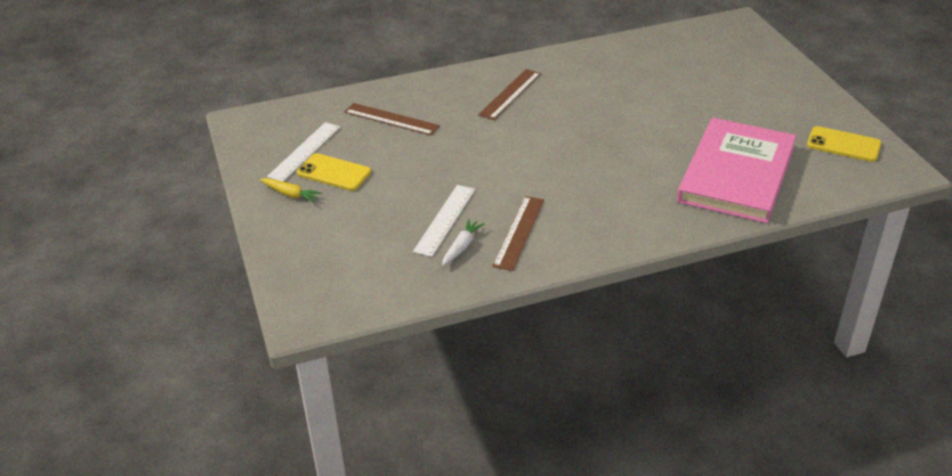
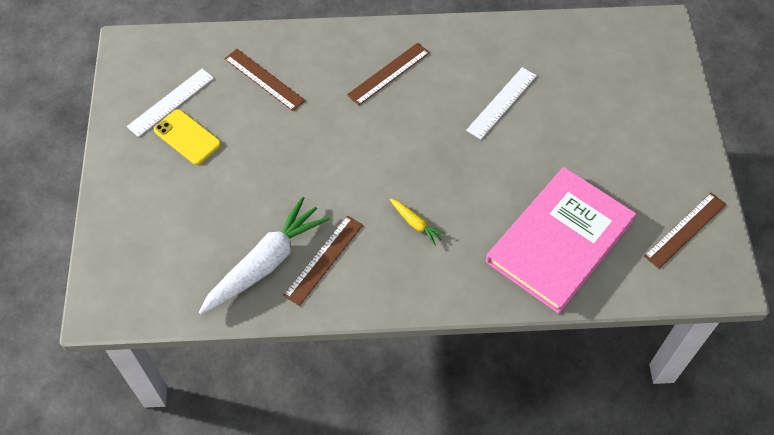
camera: 15 degrees right, 20 degrees up
(291, 194) = (140, 155): yellow carrot -> yellow carrot (415, 224)
(445, 220) = (263, 225): white ruler -> white ruler (501, 102)
(461, 247) = (265, 263): white carrot -> white carrot, size x2.26
(843, 144) = (685, 230): yellow phone -> brown ruler

